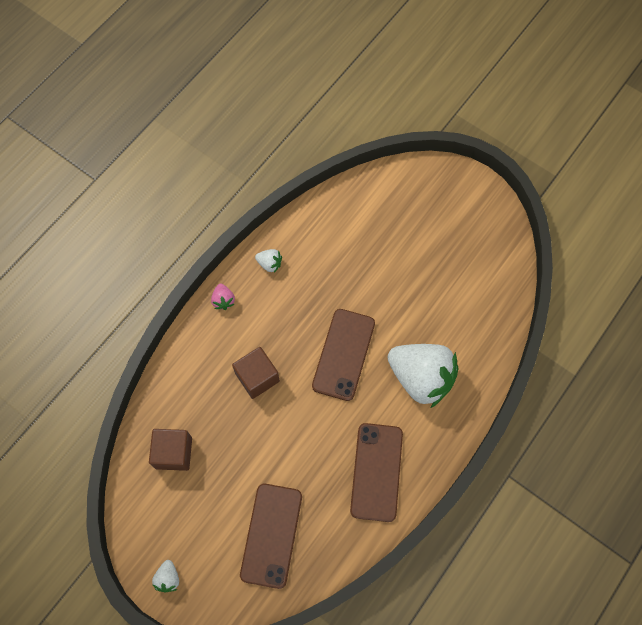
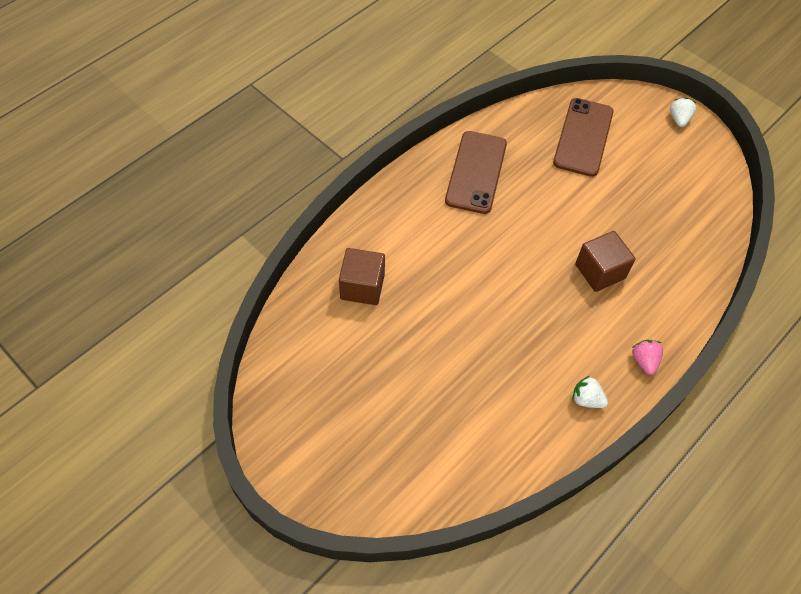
camera: 175 degrees left, 10 degrees down
(174, 453) = (686, 213): brown cube -> brown cube (362, 286)
(344, 354) = (499, 282): brown phone -> none
(421, 378) = (415, 248): white strawberry -> none

